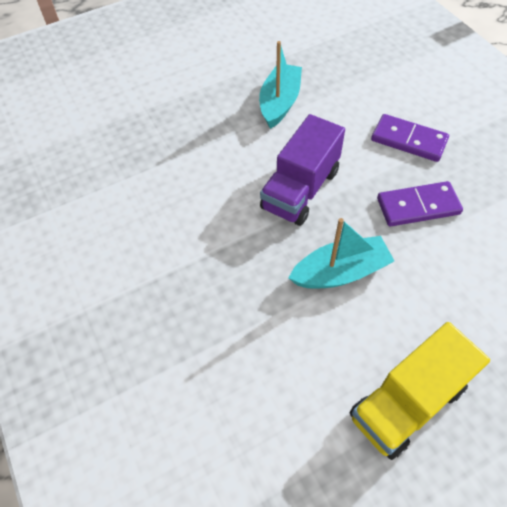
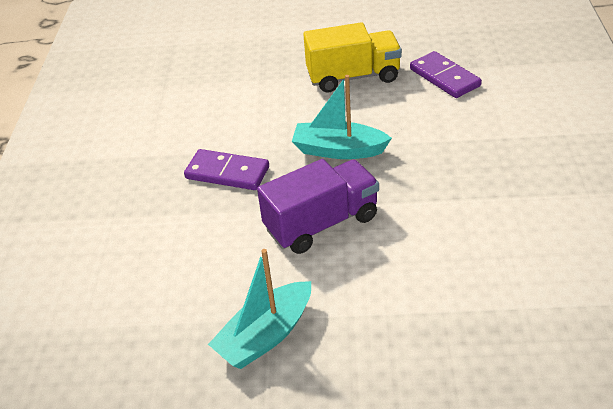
camera: 150 degrees left, 15 degrees down
(409, 140) = (169, 231): purple domino -> purple domino (444, 77)

